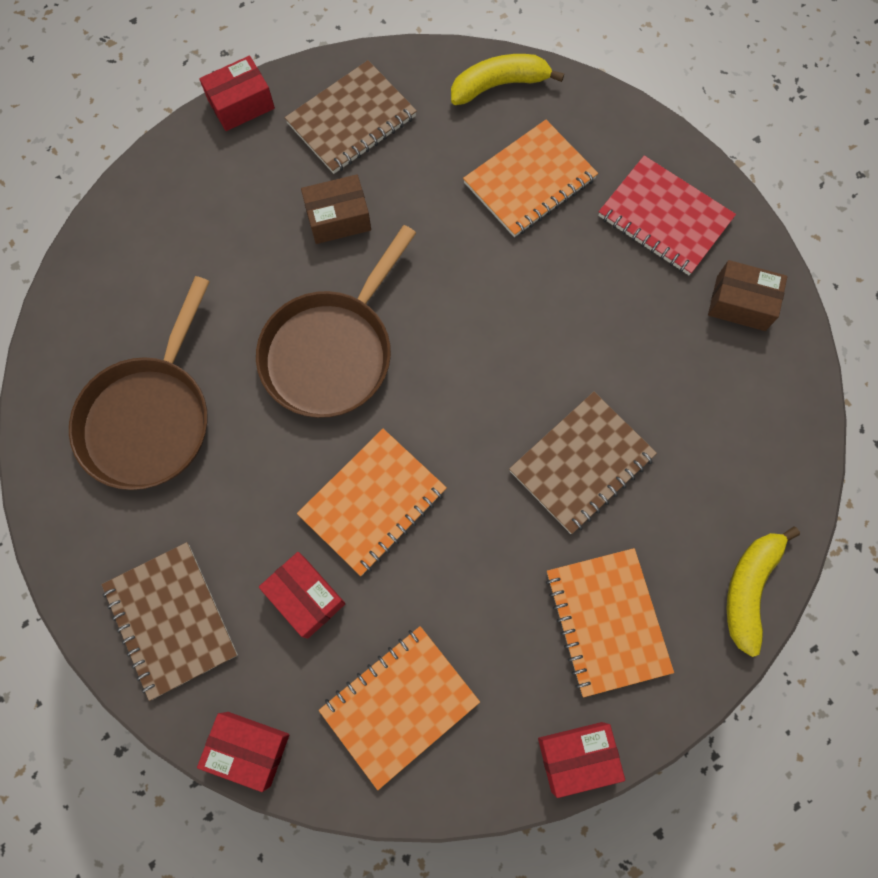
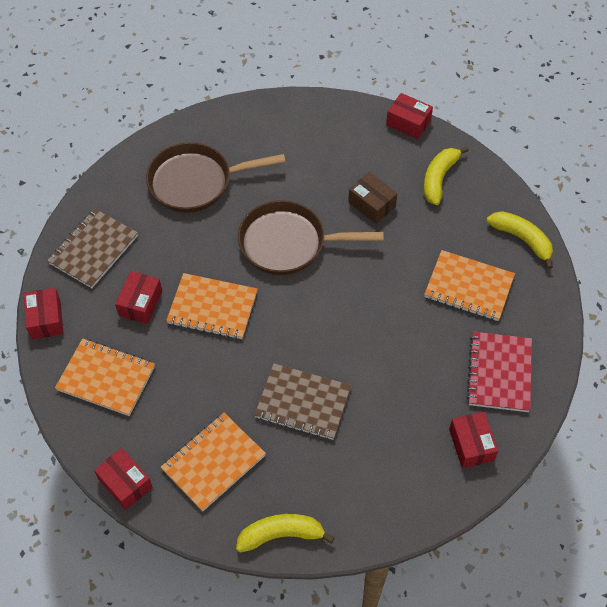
camera: 60 degrees right, 15 degrees down
(351, 120) = (439, 178): brown notebook -> yellow banana
(740, 303) = (471, 445): brown box -> red box

